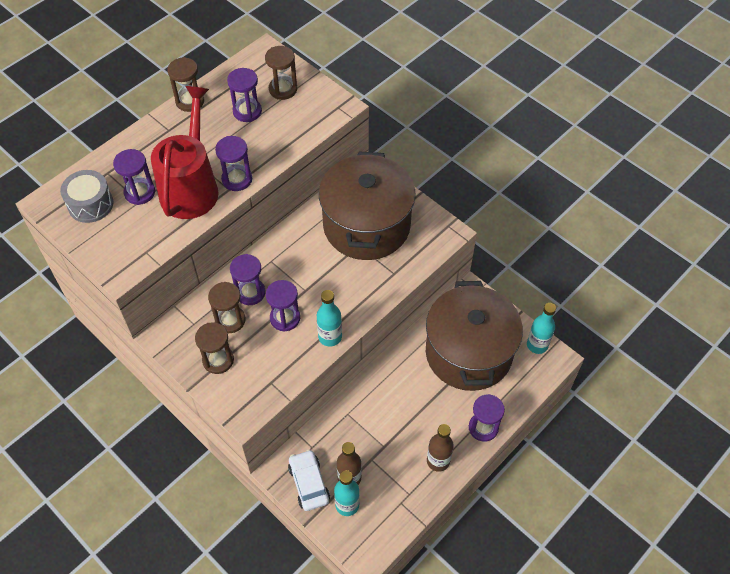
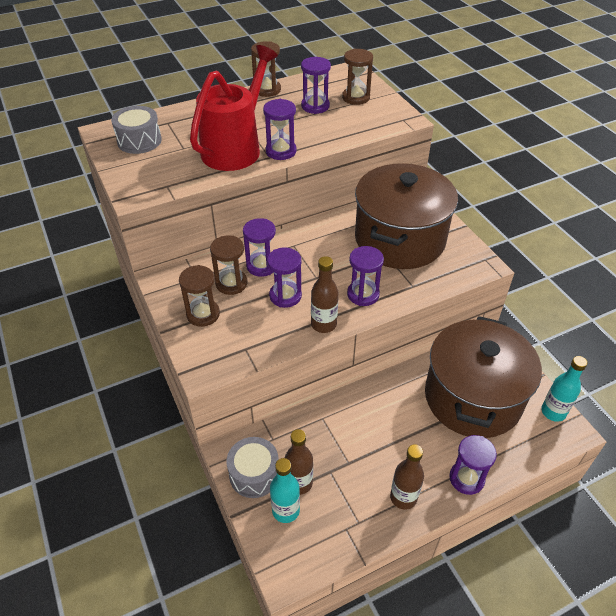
camera: 20 degrees right, 10 degrees down
(139, 192) = (187, 142): purple hourglass -> purple hourglass (363, 294)
(309, 483) = (254, 474): white car -> grey drum
(330, 337) = (323, 324): turquoise bottle -> brown bottle

